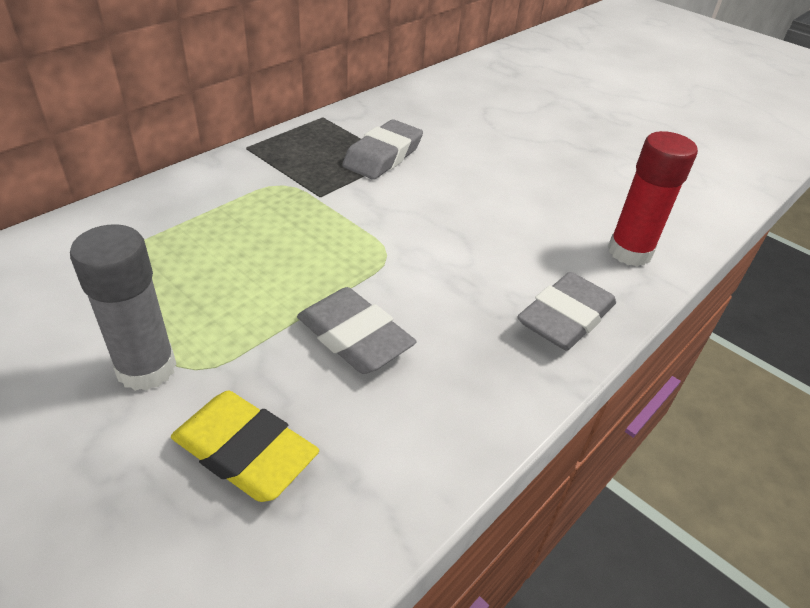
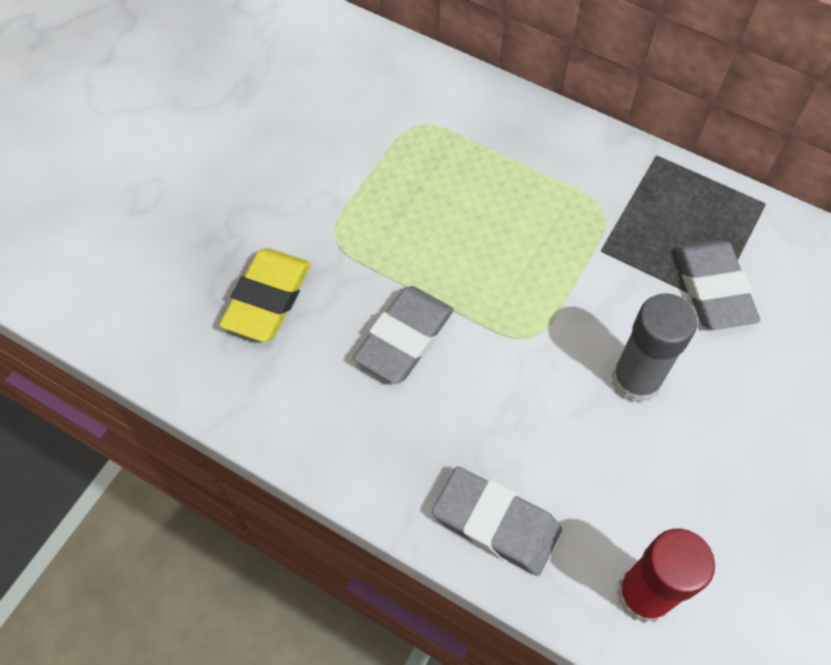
camera: 80 degrees right, 20 degrees up
(146, 368) = (325, 207): grey glue stick -> grey glue stick (635, 380)
(383, 156) = (712, 288): grey eraser -> grey eraser turned 60 degrees clockwise

